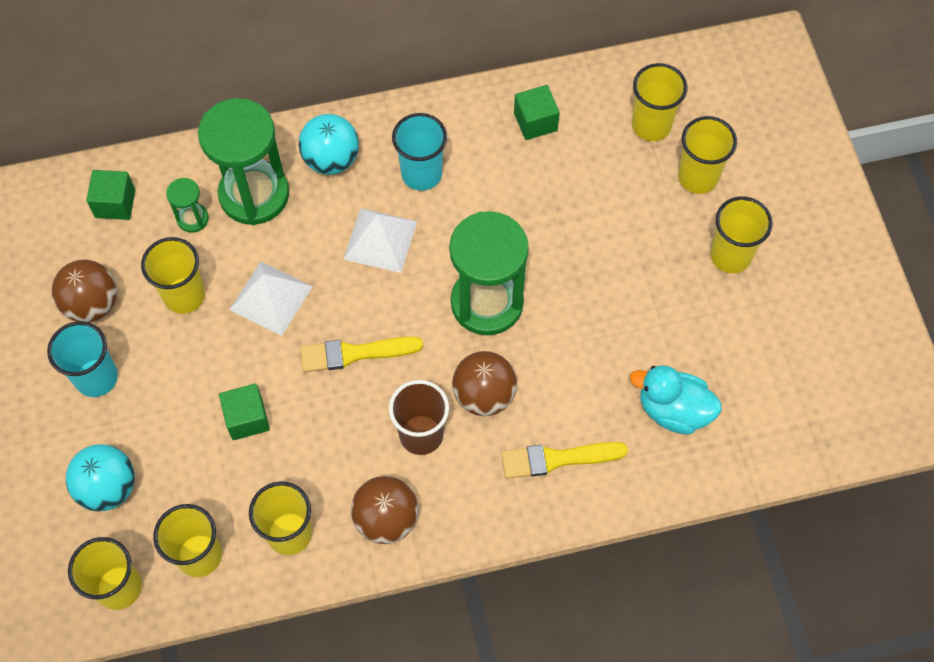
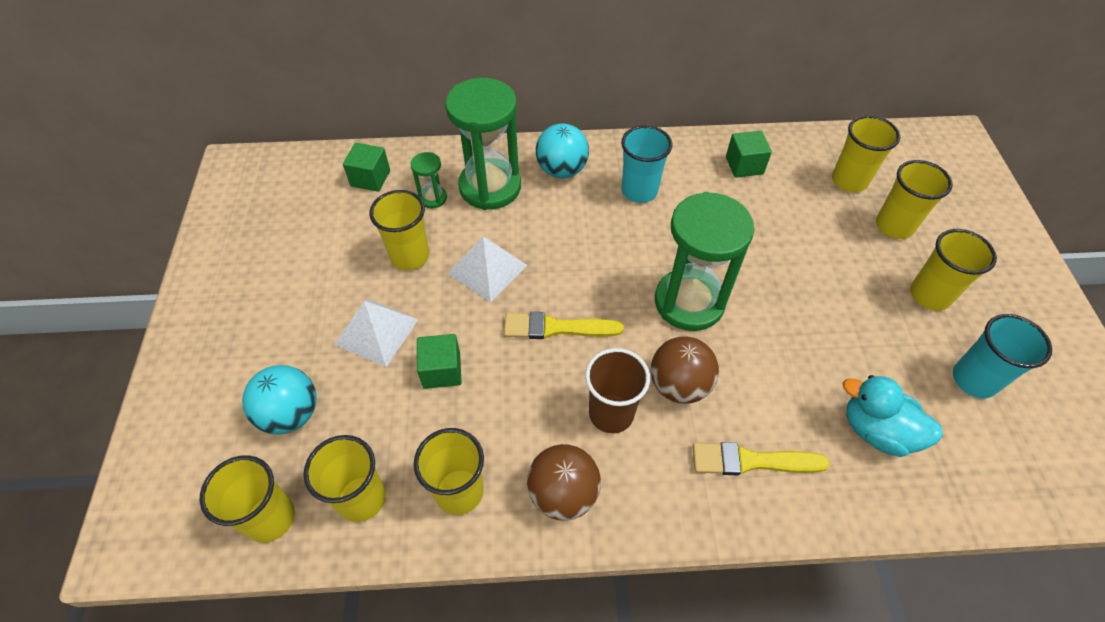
camera: 10 degrees right, 10 degrees down
(92, 304) = (327, 251): brown ball -> none
(96, 378) = (311, 312): turquoise cup -> turquoise cup (974, 380)
(380, 240) = (595, 236): white pyramid -> white pyramid (376, 331)

